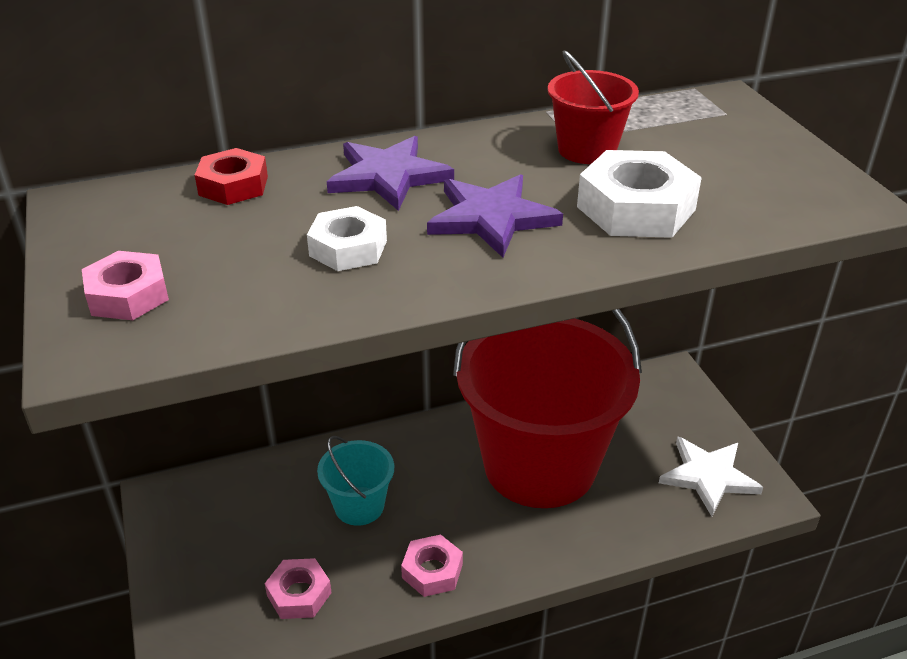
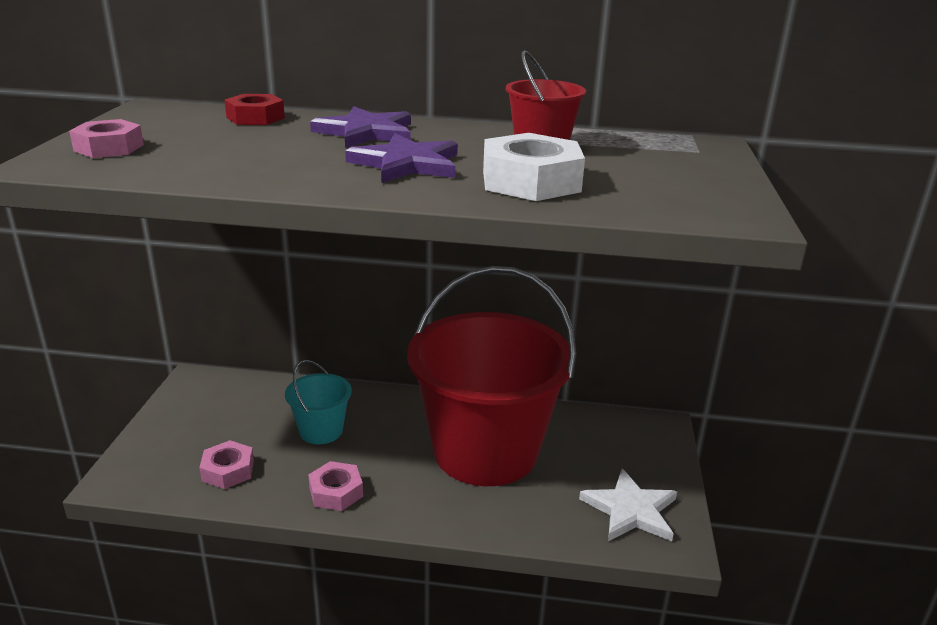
camera: 25 degrees right, 10 degrees down
(348, 248) = (280, 157): white nut -> none

